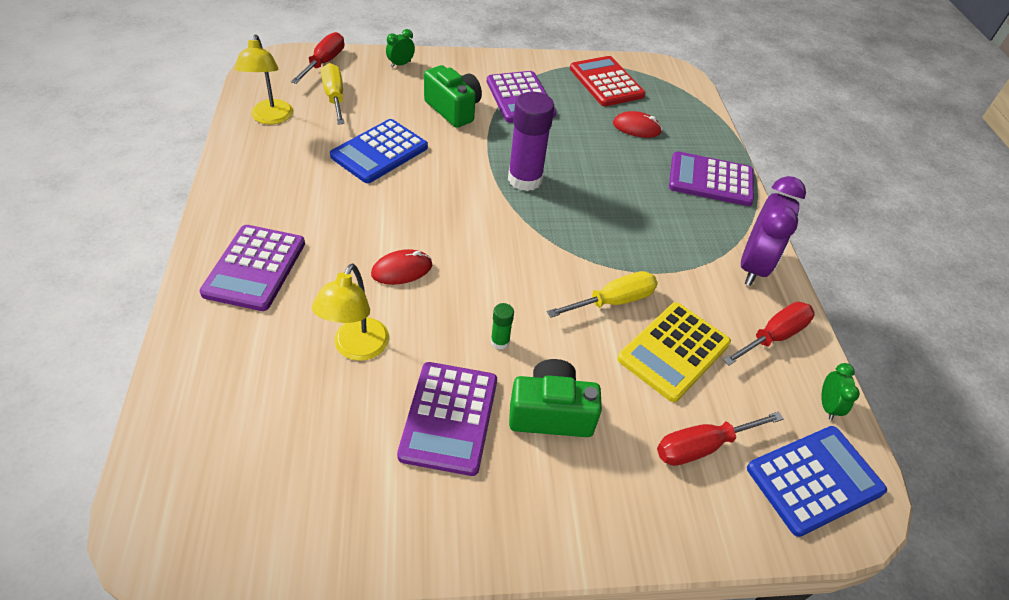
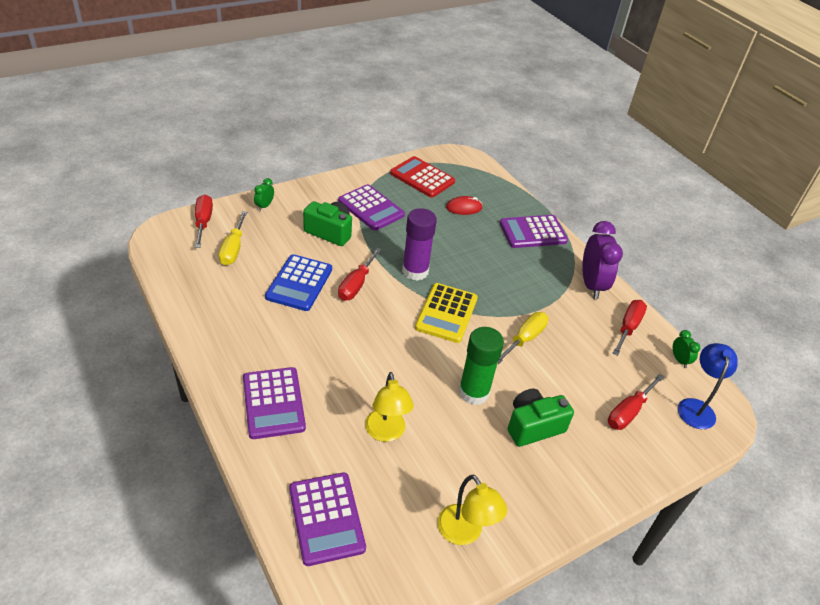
camera: 25 degrees left, 5 degrees down
(271, 118) = (196, 282): yellow lamp -> yellow lamp (465, 533)
(335, 97) = (233, 249): yellow screwdriver -> yellow screwdriver turned 135 degrees counterclockwise
(402, 270) = (377, 366): red mouse -> none
(443, 173) = (356, 285): none -> red screwdriver
(449, 418) = (475, 454): purple calculator -> purple calculator (326, 518)
(500, 341) = (473, 392): green glue stick -> green glue stick, size x2.24
(673, 351) = (579, 359): yellow calculator -> yellow calculator (446, 313)
(814, 480) = (696, 407): blue calculator -> blue lamp

